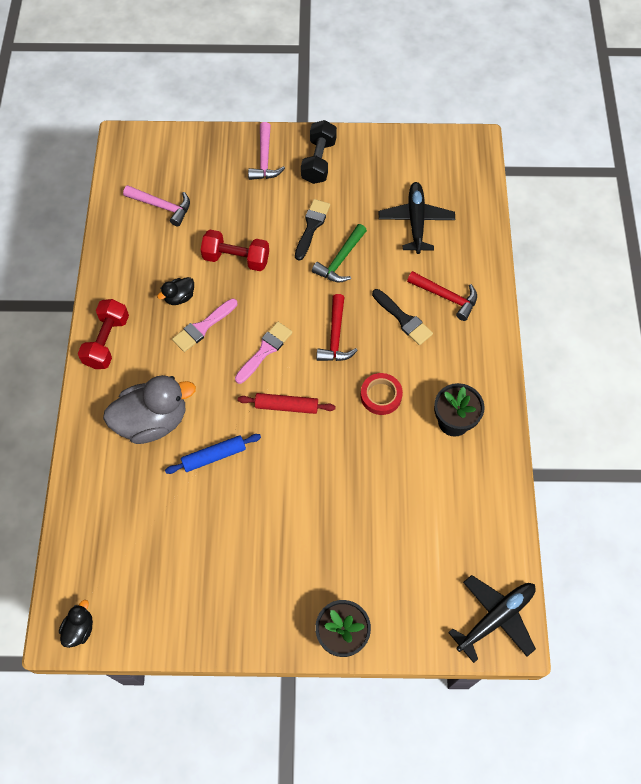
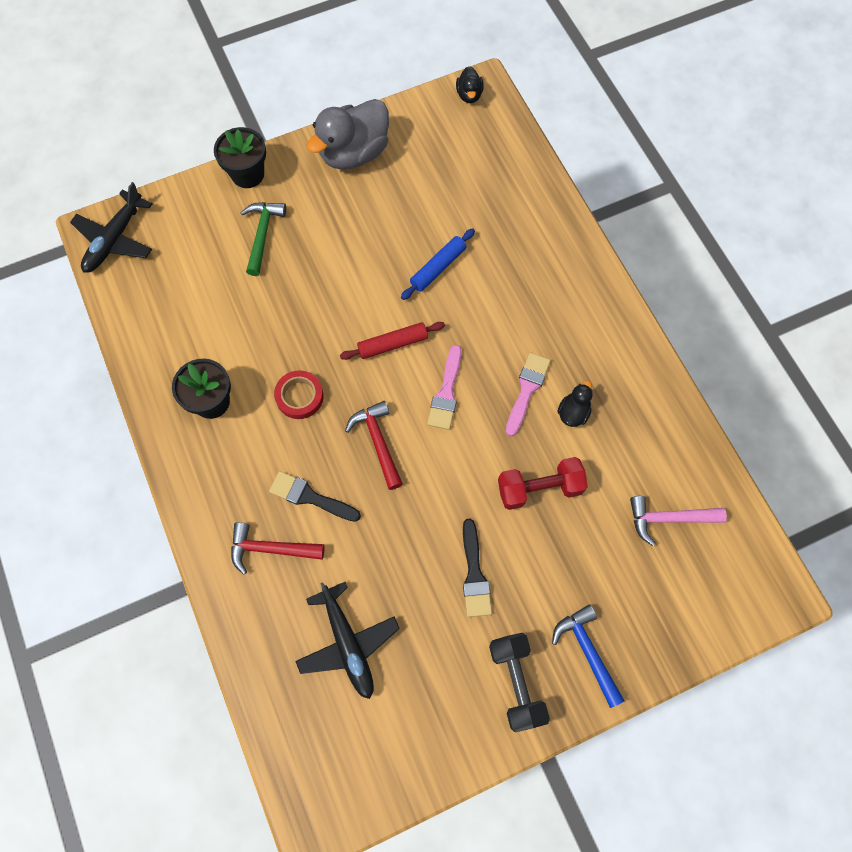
camera: 155 degrees right, 5 degrees up
(107, 341) = (615, 331): red dumbbell -> none
(153, 421) = (516, 274): grey duck -> grey duck (354, 153)
(265, 159) = (587, 651): pink hammer -> blue hammer
(340, 260) = (417, 542): green hammer -> green hammer (262, 235)

